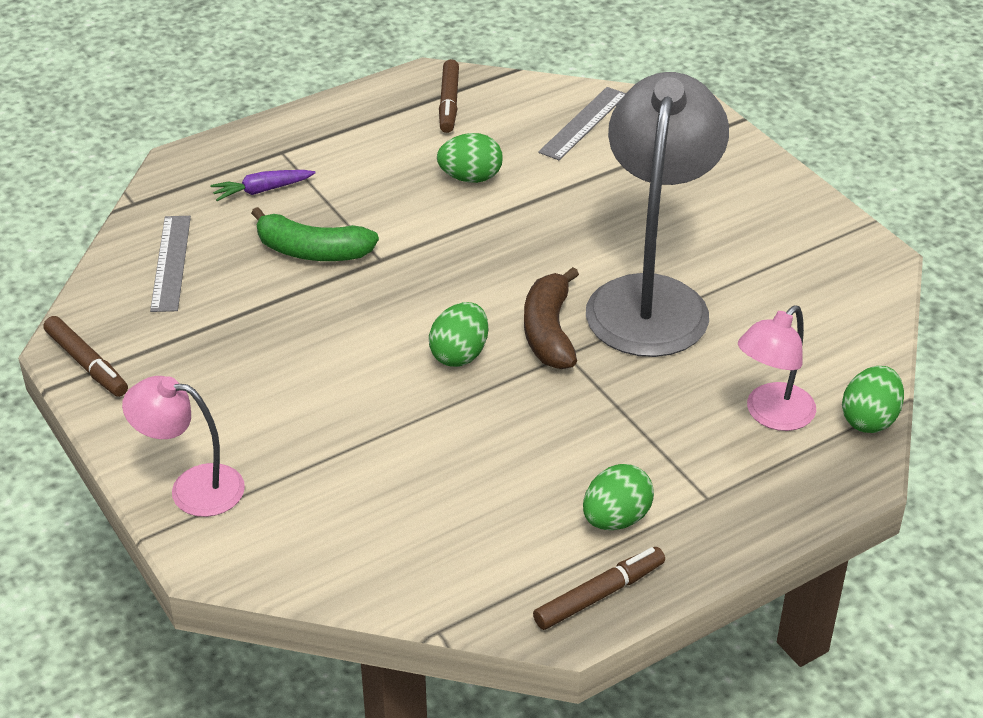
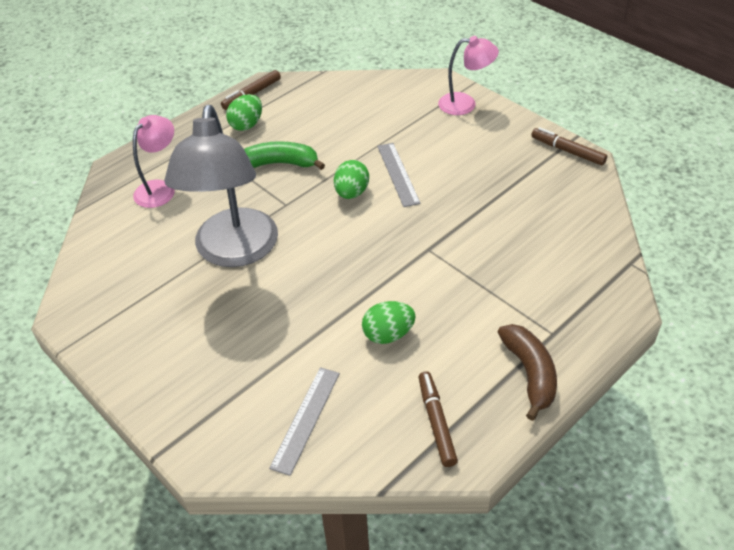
camera: 170 degrees right, 5 degrees up
(171, 263) = (567, 221): grey ruler -> grey ruler (398, 174)
(262, 190) = (544, 291): purple carrot -> none
(312, 251) = (478, 246): green banana -> green banana (281, 163)
(549, 332) = (299, 216): brown banana -> brown banana (530, 373)
(869, 419) = (102, 196): green egg -> none

